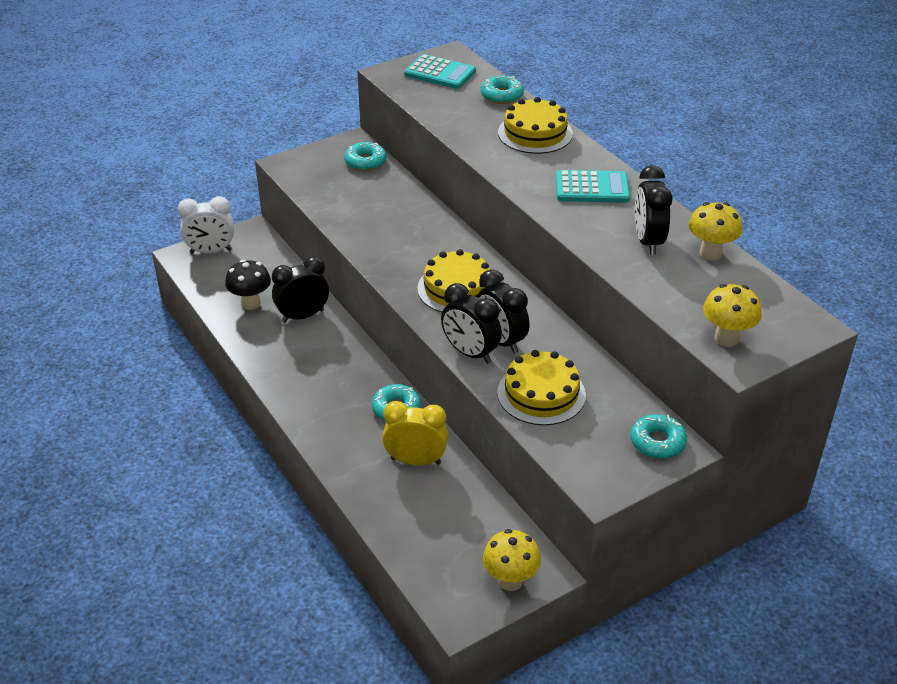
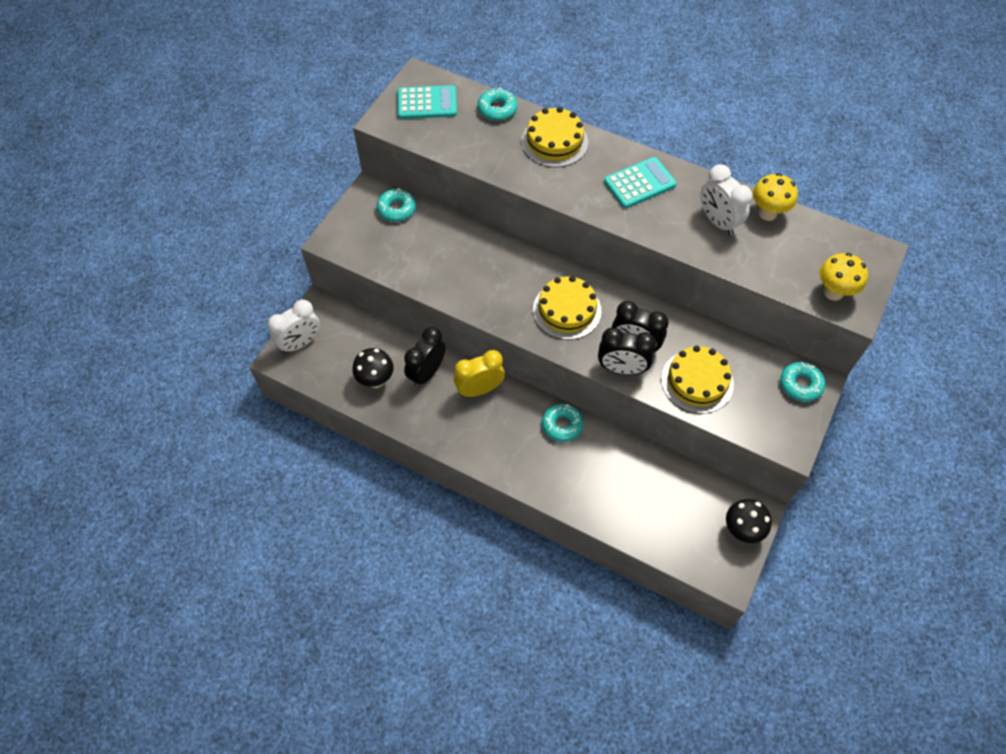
camera: 30 degrees left, 20 degrees up
(416, 461) = (609, 464): yellow clock -> yellow clock (479, 389)
(510, 581) = (741, 530): yellow mushroom -> black mushroom
(648, 241) = (717, 222): black clock -> white clock

